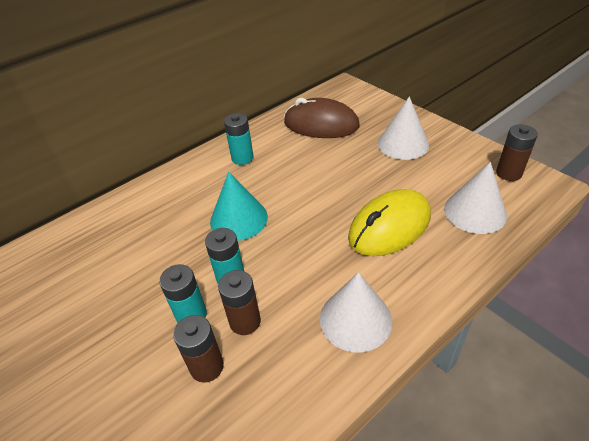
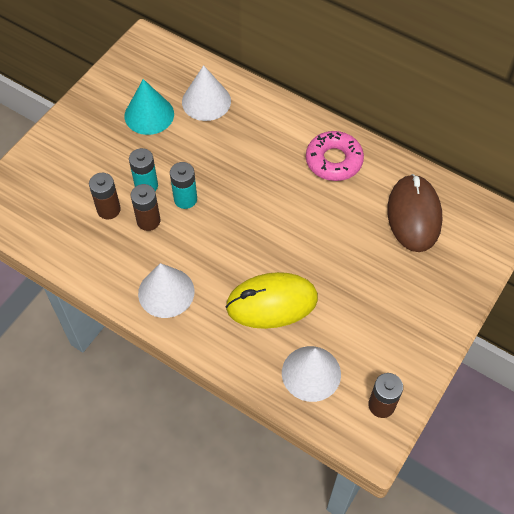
camera: 70 degrees right, 15 degrees up
(238, 219) = (250, 184): turquoise cone -> turquoise cone (149, 115)
(242, 158) = (334, 161): turquoise battery -> pink donut
(389, 226) = (271, 302): yellow mouse -> yellow mouse turned 45 degrees counterclockwise
(403, 144) = (403, 299): white cone -> white cone (206, 101)

